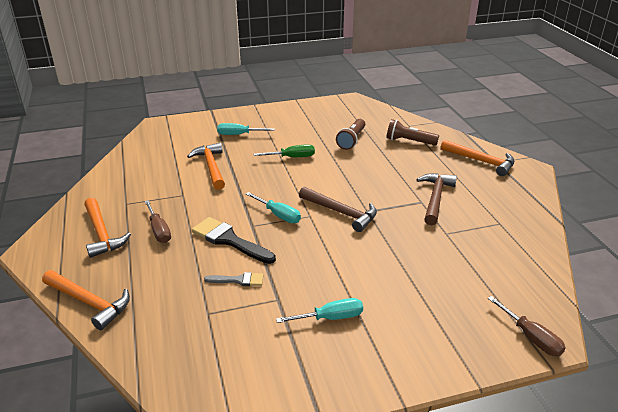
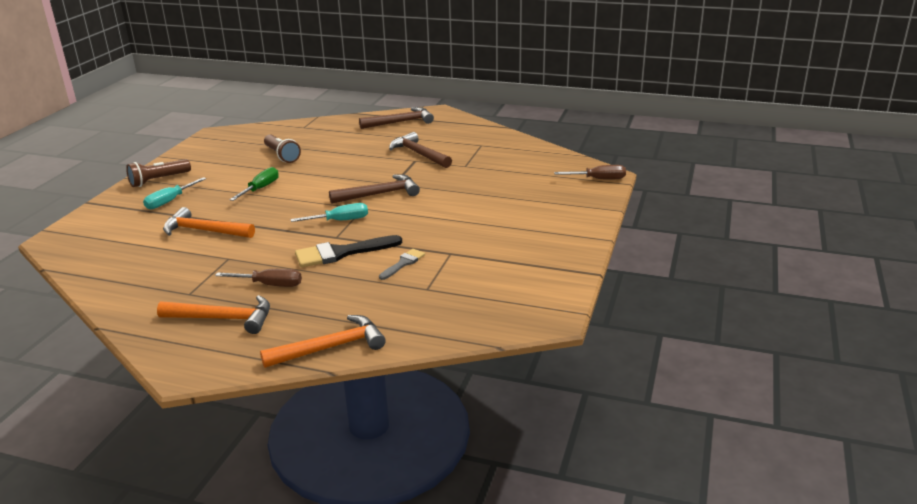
camera: 55 degrees left, 5 degrees down
(330, 318) = (498, 238): turquoise screwdriver -> none
(409, 141) = (327, 135): brown flashlight -> brown flashlight (158, 180)
(480, 161) = (400, 122): orange hammer -> brown hammer

